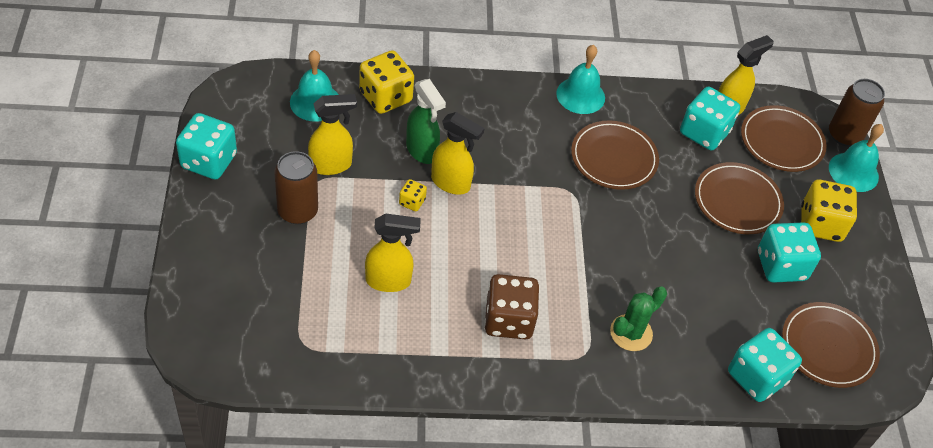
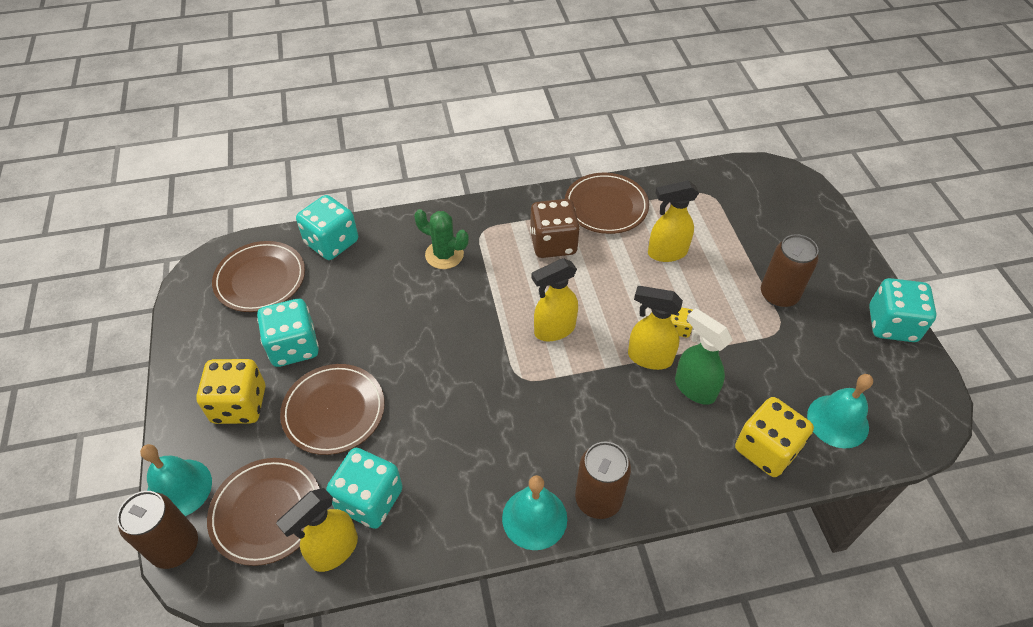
camera: 175 degrees right, 0 degrees up
(331, 165) = (776, 348): yellow spray bottle -> yellow spray bottle (554, 330)
(530, 96) = (598, 499): none -> brown can
(614, 158) = (480, 433): brown plate -> brown plate (606, 206)
(631, 333) = (444, 255): green cactus -> green cactus turned 75 degrees clockwise

